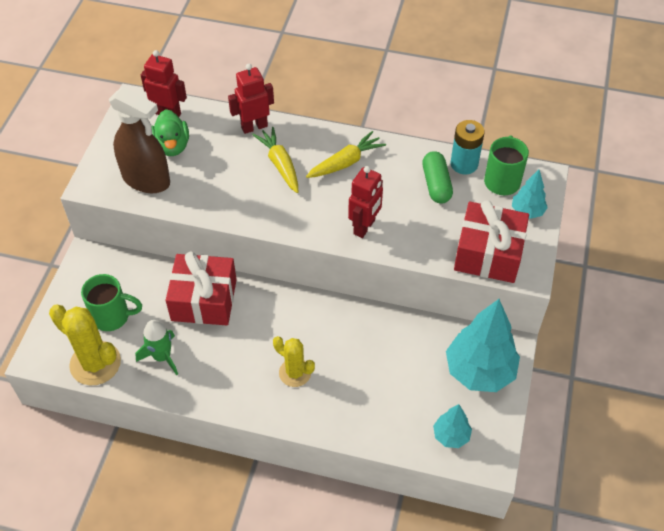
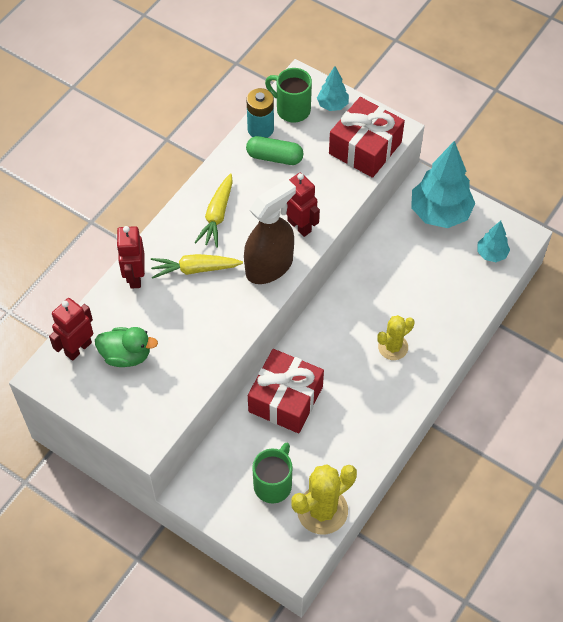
camera: 70 degrees left, 5 degrees up
(146, 179) = (161, 389): brown spray bottle -> brown spray bottle (269, 266)
(162, 356) = (336, 450): green rocket -> none
(346, 162) = (217, 216): yellow carrot -> yellow carrot turned 150 degrees counterclockwise

